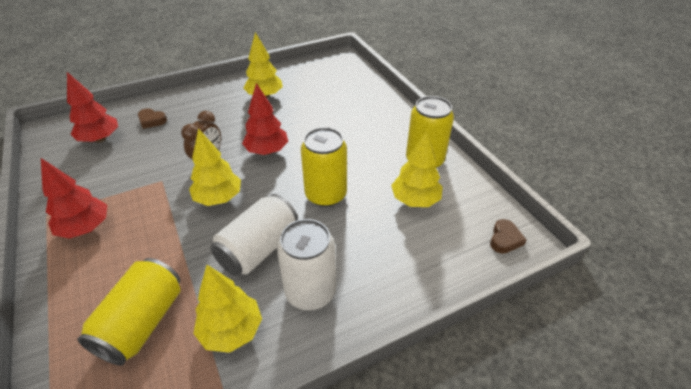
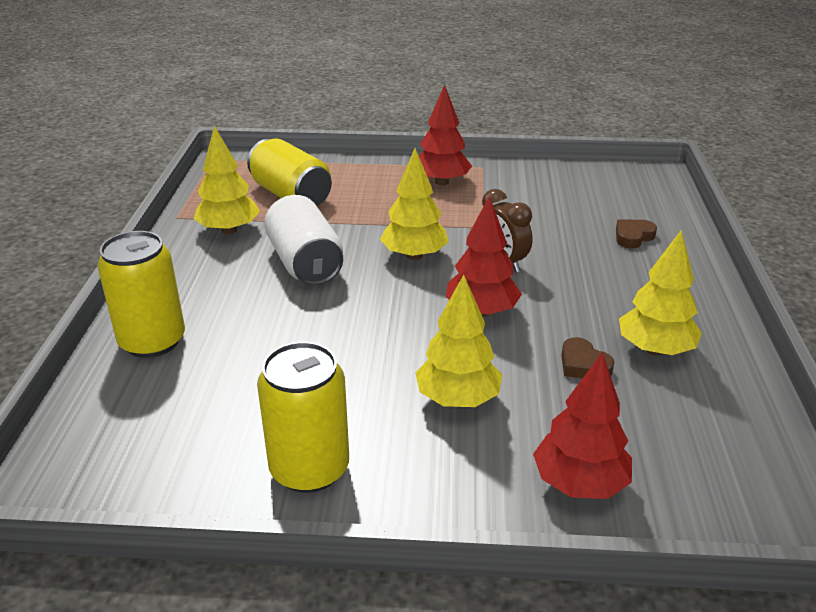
camera: 120 degrees right, 10 degrees down
(100, 139) = (608, 200): red tree -> red tree (579, 483)
(310, 292) = (213, 278): white can -> none
(325, 195) = (339, 333): yellow can -> yellow can (152, 341)
(415, 200) = (240, 410): yellow tree -> yellow tree (458, 399)
(505, 239) = (73, 463): brown heart -> brown heart (583, 365)

